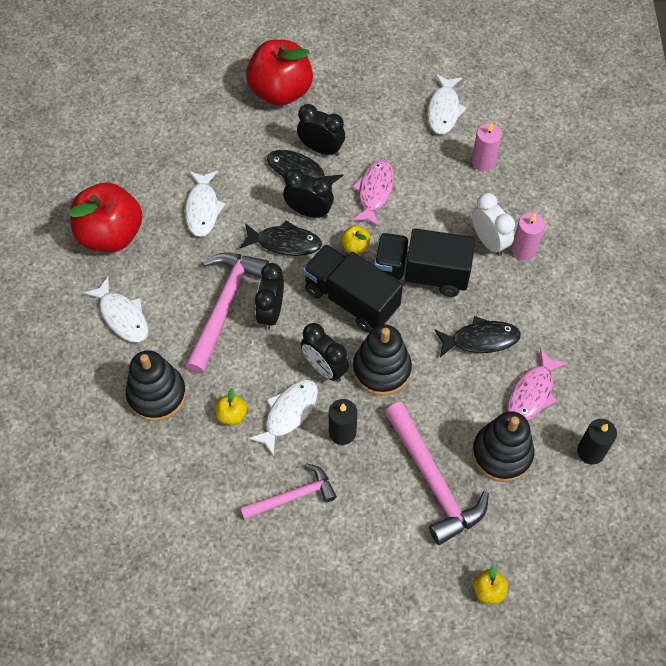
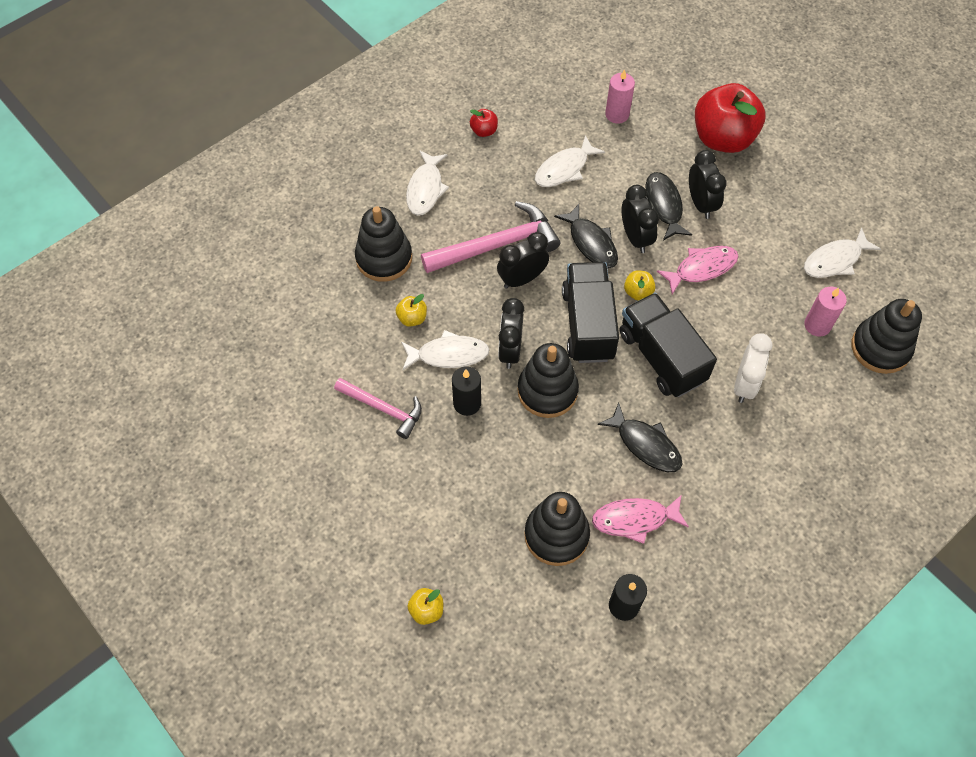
camera: 50 degrees right, 0 degrees up
(111, 234) = (484, 131): red apple -> red apple, size x0.42
(433, 481) = (485, 499): pink hammer -> none
(523, 249) = (765, 416): pink candle -> pink candle (617, 114)
(533, 141) = (880, 348): none -> black stacking toy

